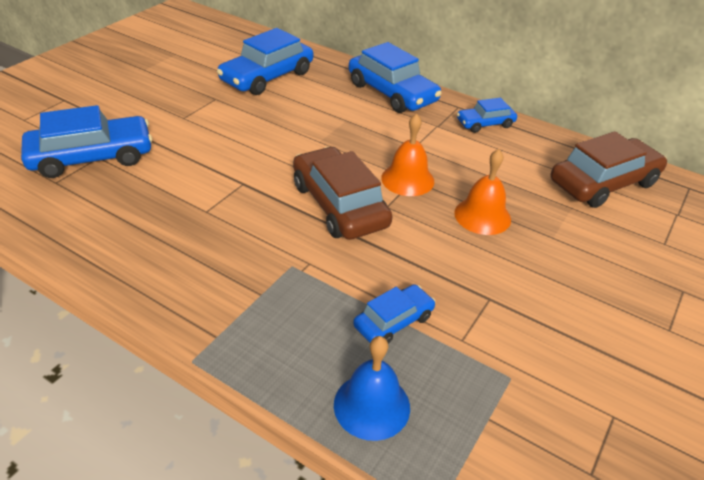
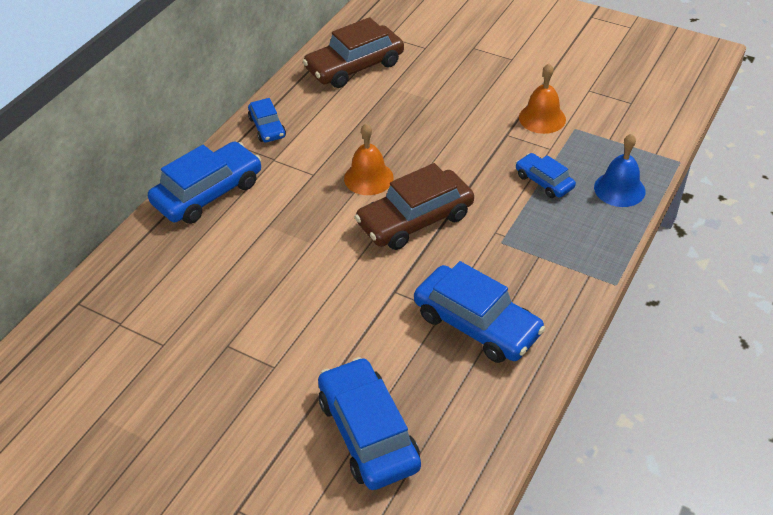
camera: 90 degrees left, 5 degrees up
(267, 77) = (171, 304): blue car -> blue car (476, 324)
(482, 216) = (412, 134): orange bell -> orange bell (542, 118)
(603, 183) = (354, 66): brown car -> brown car turned 90 degrees counterclockwise

